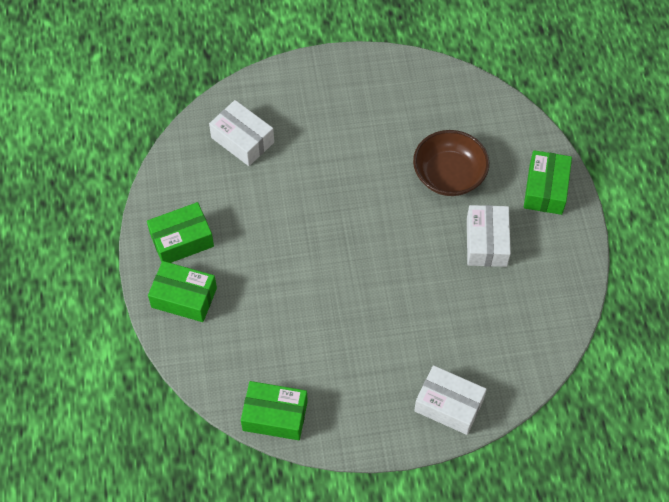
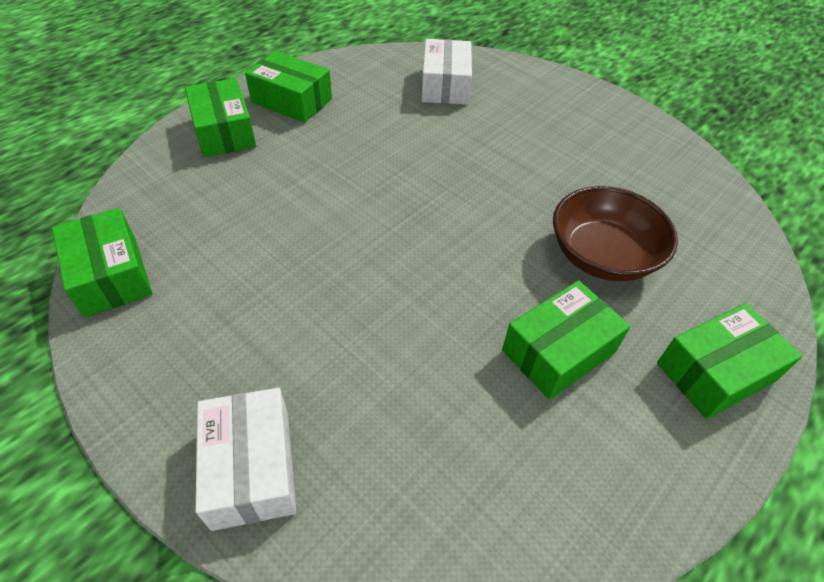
camera: 50 degrees right, 10 degrees down
(486, 242) = (558, 351): white box -> green box

